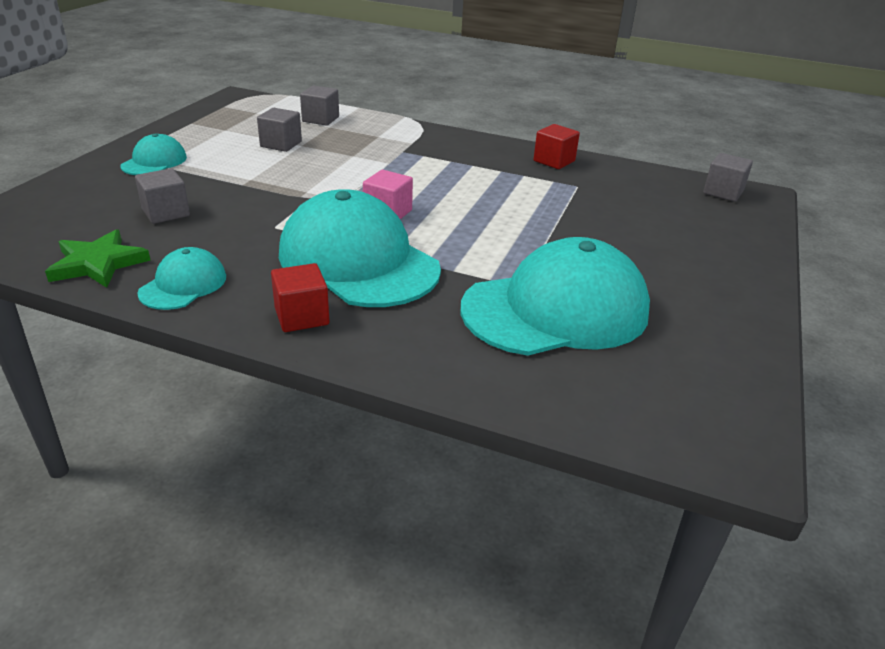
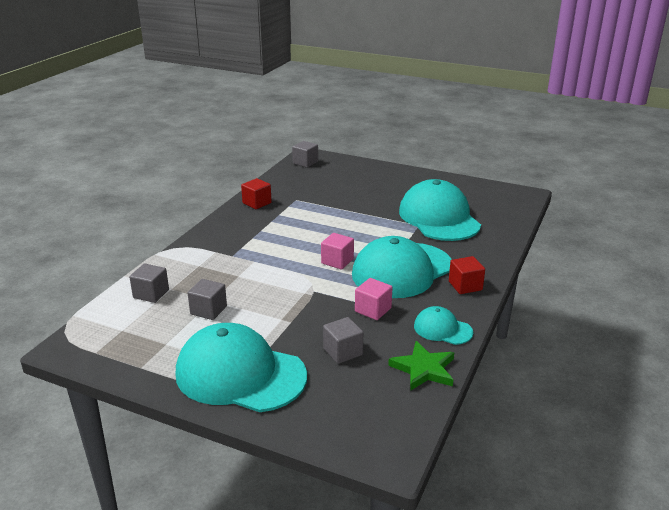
camera: 85 degrees left, 5 degrees down
(154, 162) = (240, 374): turquoise cap -> turquoise cap, size x2.07
(252, 234) = (373, 310): none -> pink cube

